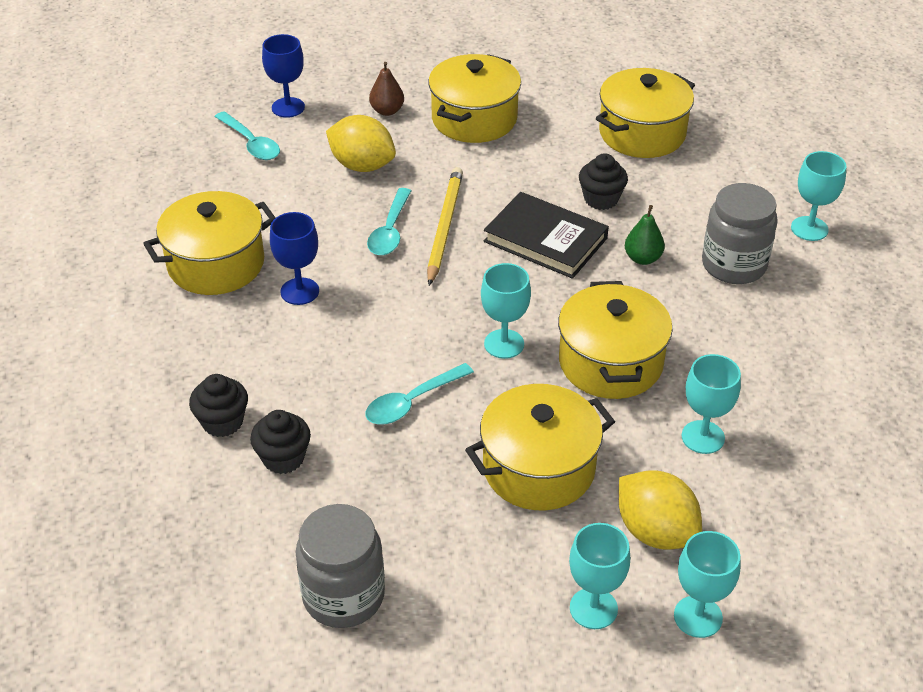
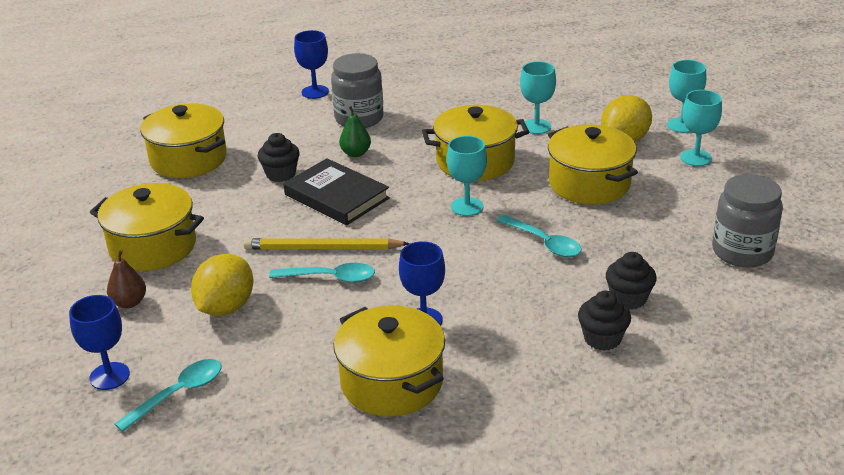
camera: 95 degrees left, 10 degrees down
(545, 240) = (336, 196): black book -> black book turned 75 degrees counterclockwise
(809, 229) = (315, 92): turquoise goblet -> blue goblet

